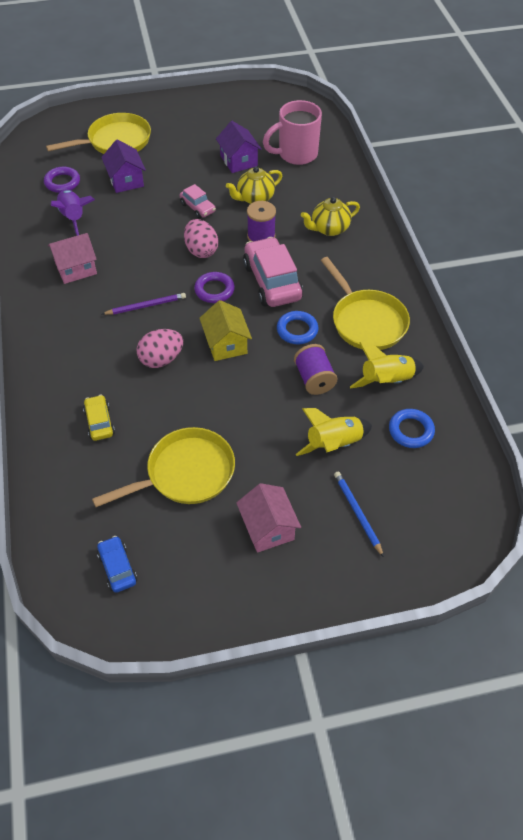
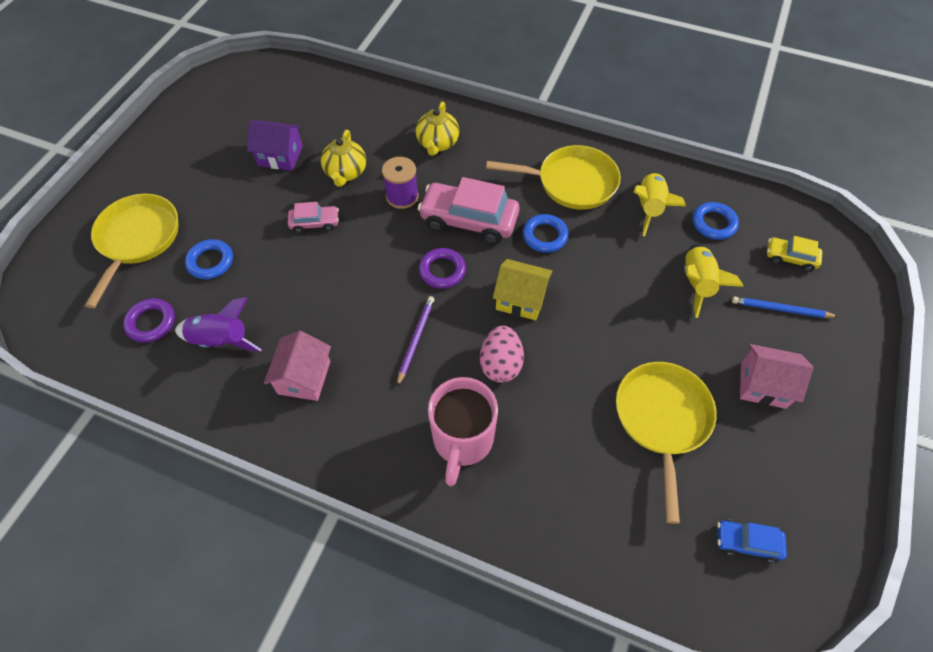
camera: 55 degrees left, 5 degrees up
(99, 422) = (547, 465): yellow car -> yellow car (790, 258)
(126, 180) = (210, 262): purple house -> blue ring
(201, 250) = (378, 252): pink egg -> none
(296, 154) = (317, 111): pink mug -> pink mug (462, 440)
(314, 379) = (613, 256): purple spool -> none

